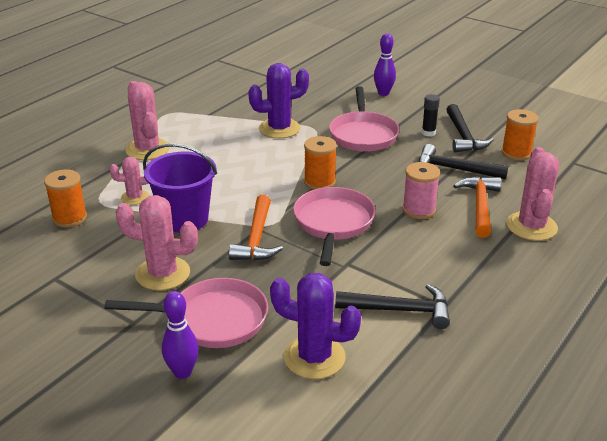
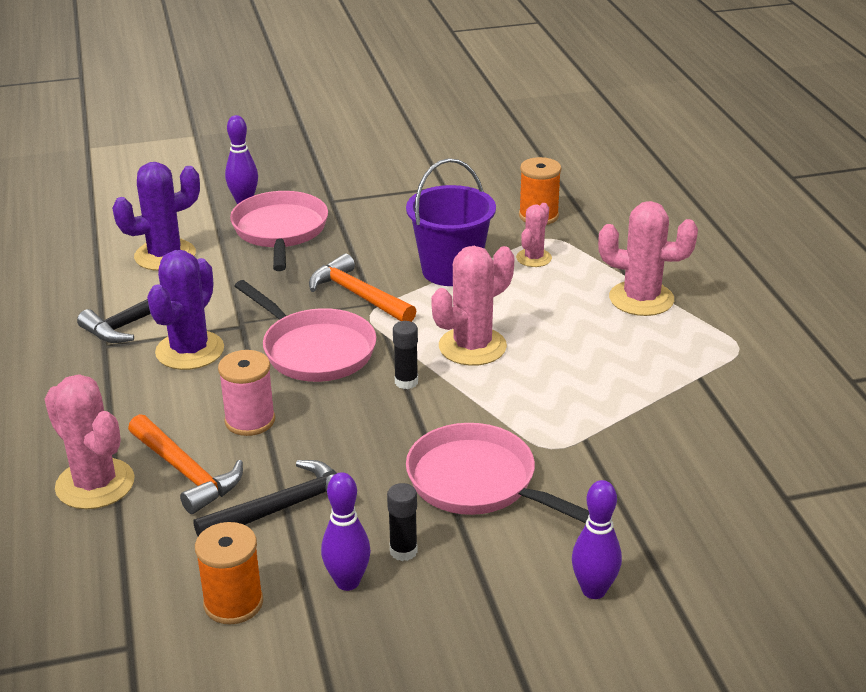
camera: 130 degrees right, 0 degrees up
(163, 274) = (376, 231): pink cactus -> pink cactus (472, 346)
(212, 320) = (280, 231): pink pan -> pink pan turned 135 degrees clockwise
(279, 129) = (585, 417): purple cactus -> purple cactus (190, 351)
(319, 182) = (406, 382): orange spool -> black glue stick
(463, 136) = (347, 582): black hammer -> purple bowling pin

